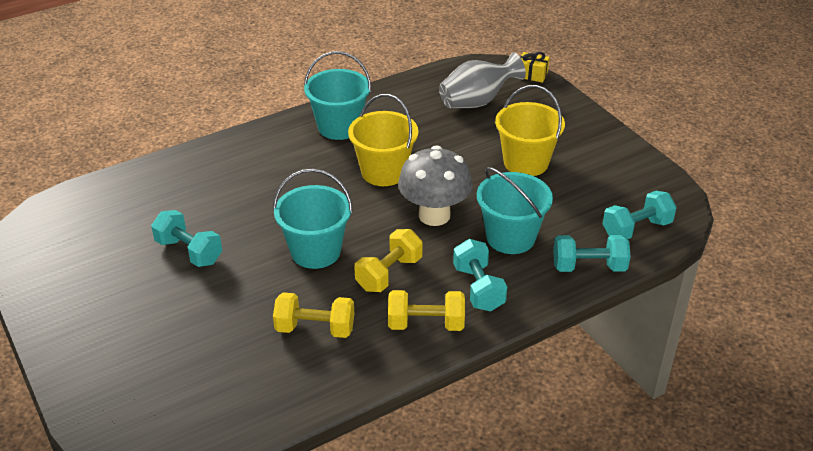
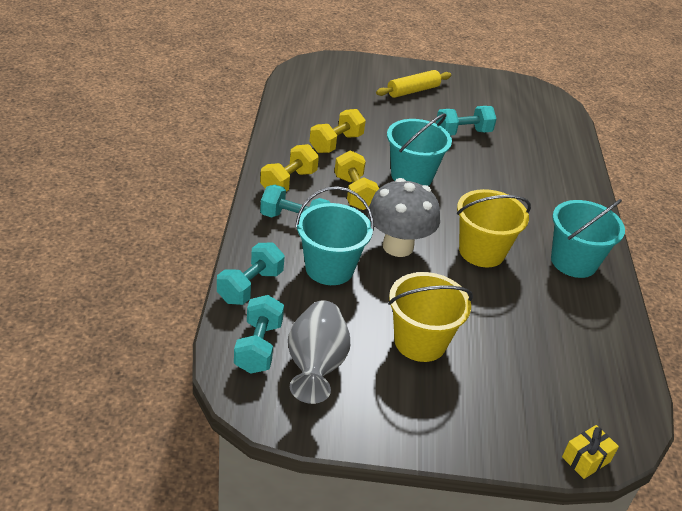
camera: 120 degrees right, 0 degrees up
(125, 326) = (413, 91): none -> yellow rolling pin
(477, 102) = (555, 375): grey vase -> grey vase (315, 366)

